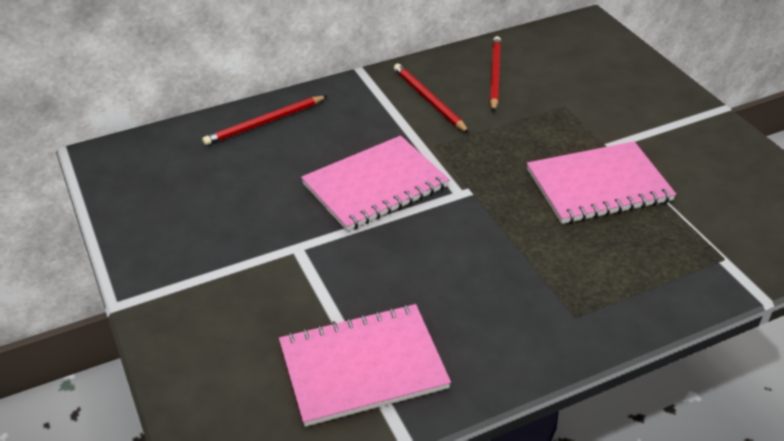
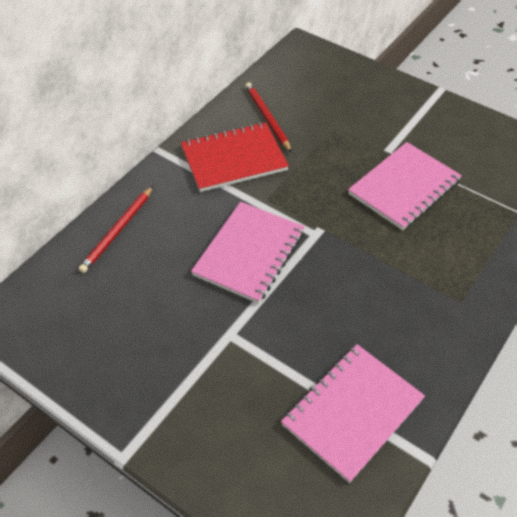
camera: 30 degrees left, 10 degrees up
(429, 100) = (234, 159): red pencil -> red notebook

